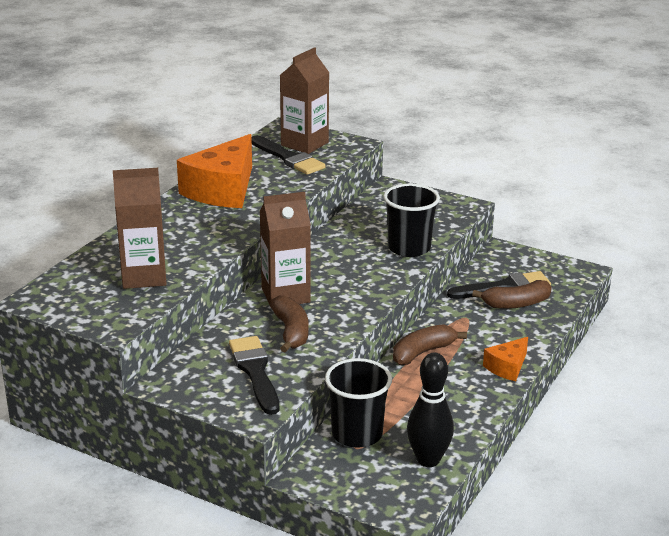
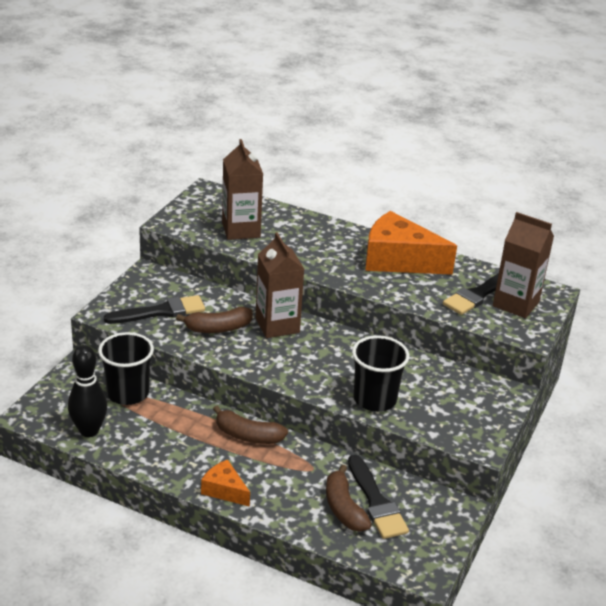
camera: 85 degrees right, 5 degrees up
(422, 352) = (248, 435): brown banana -> brown banana turned 150 degrees clockwise

